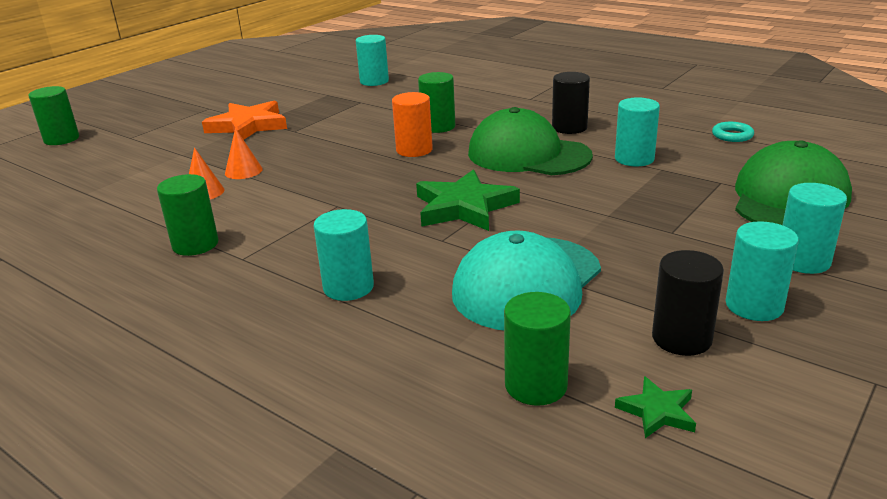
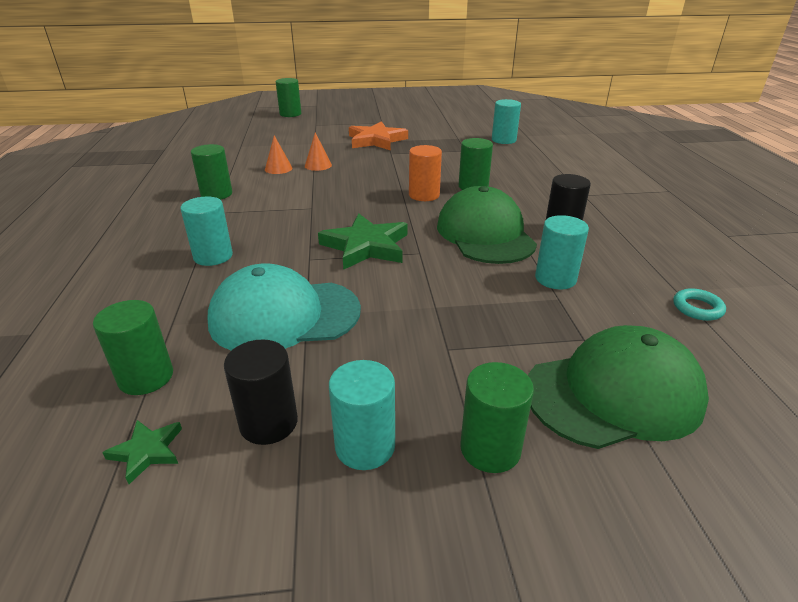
camera: 45 degrees right, 5 degrees up
(803, 261) = (490, 449): turquoise cylinder -> green cylinder

